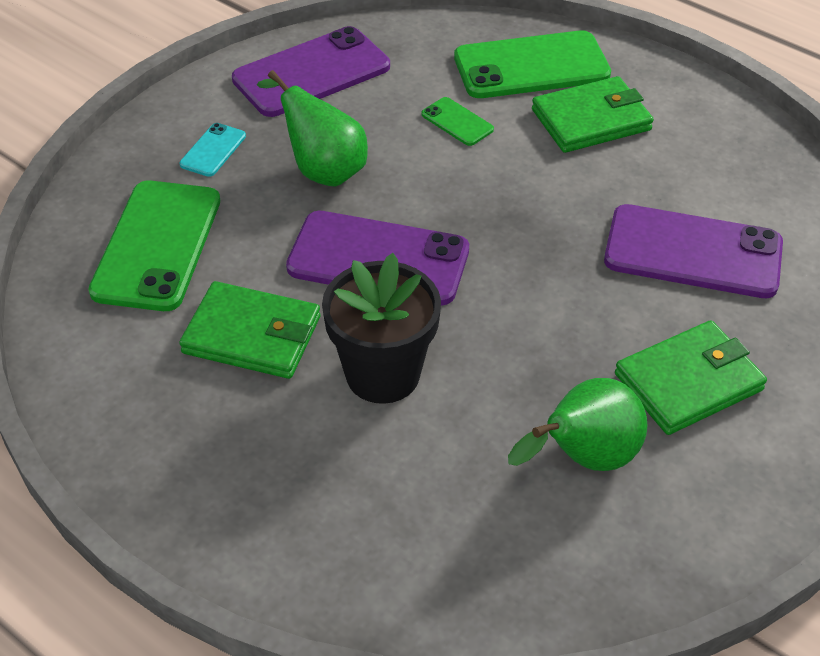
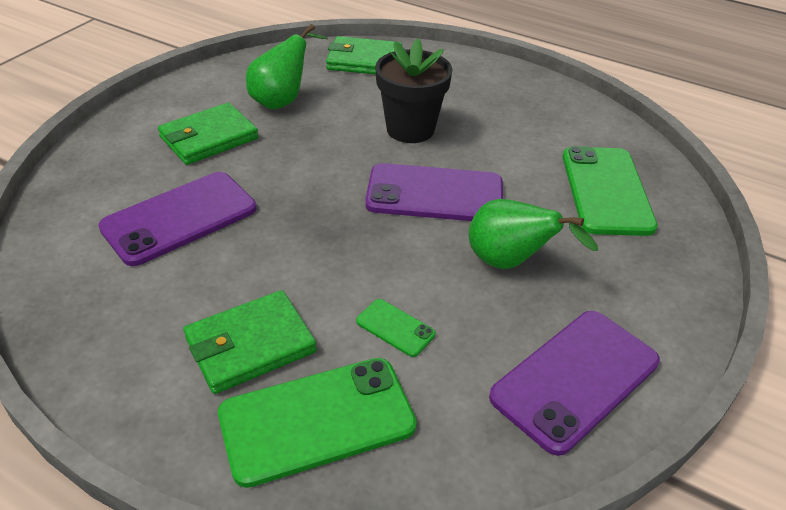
camera: 170 degrees right, 5 degrees down
(213, 150) = (619, 273): turquoise phone -> none
(252, 335) = (503, 143): green wallet -> green wallet (364, 60)
(693, 252) = (180, 218): purple phone -> purple phone turned 45 degrees counterclockwise

